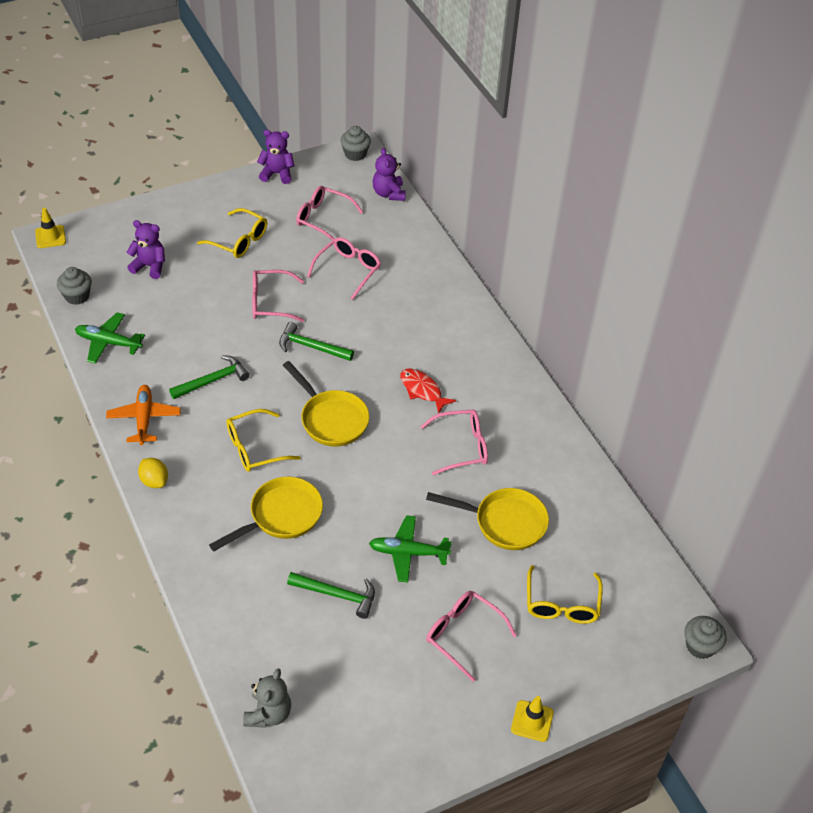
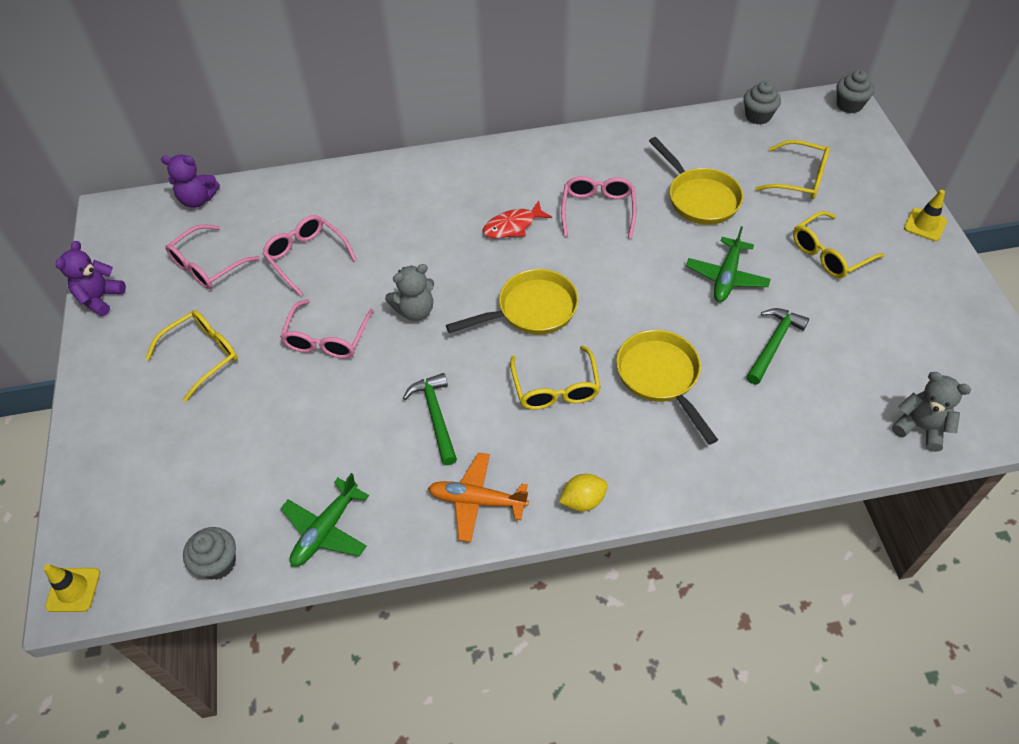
camera: 70 degrees left, 5 degrees up
(149, 266) = (201, 463): purple teddy bear -> none
(311, 347) = (415, 310): green hammer -> grey teddy bear
(355, 154) = (111, 217): grey cupcake -> grey cupcake (758, 116)
(463, 634) = (829, 254): pink glasses -> yellow glasses
(504, 522) = (699, 198): yellow pan -> yellow pan turned 120 degrees clockwise

